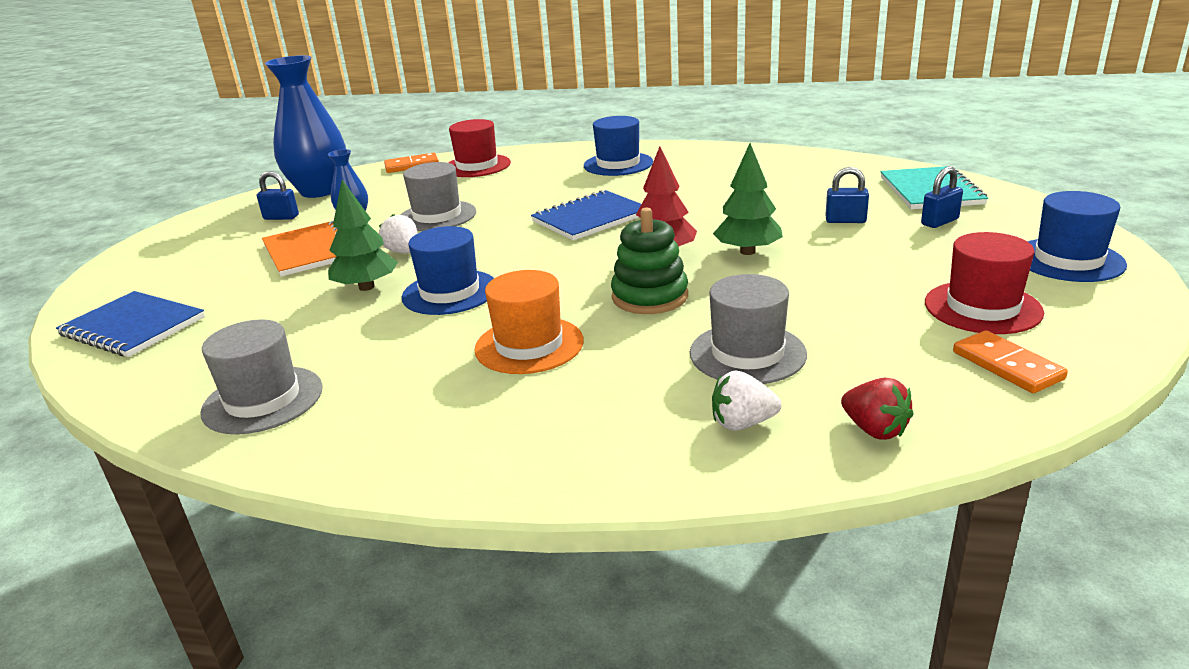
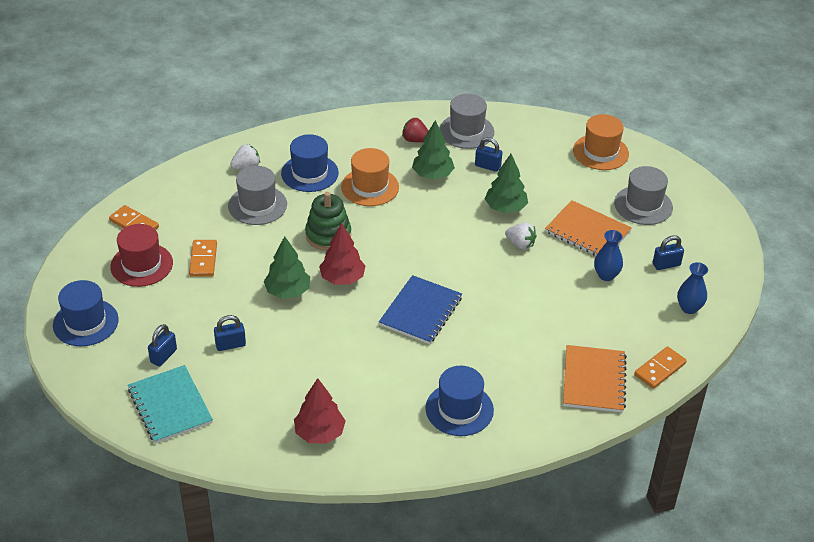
camera: 150 degrees right, 15 degrees up
(133, 326) = (600, 152): blue notebook -> orange hat
(313, 339) = (487, 166): none -> blue padlock
(320, 191) = (689, 308): blue vase -> blue vase, size x0.48
(410, 343) = (432, 175): none -> green tree
(437, 216) = (542, 291): grey hat -> grey hat (643, 205)
(450, 292) = (449, 214): blue hat -> blue hat (309, 173)
(477, 166) = (594, 380): red hat -> orange notebook
(765, 165) = (319, 433): none -> red tree
(869, 298) = (203, 260): none -> orange domino
(874, 429) = (191, 176): red strawberry -> red strawberry (415, 140)

